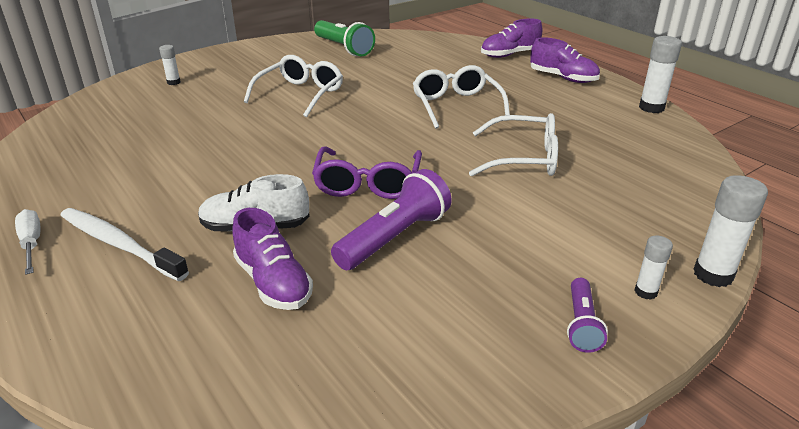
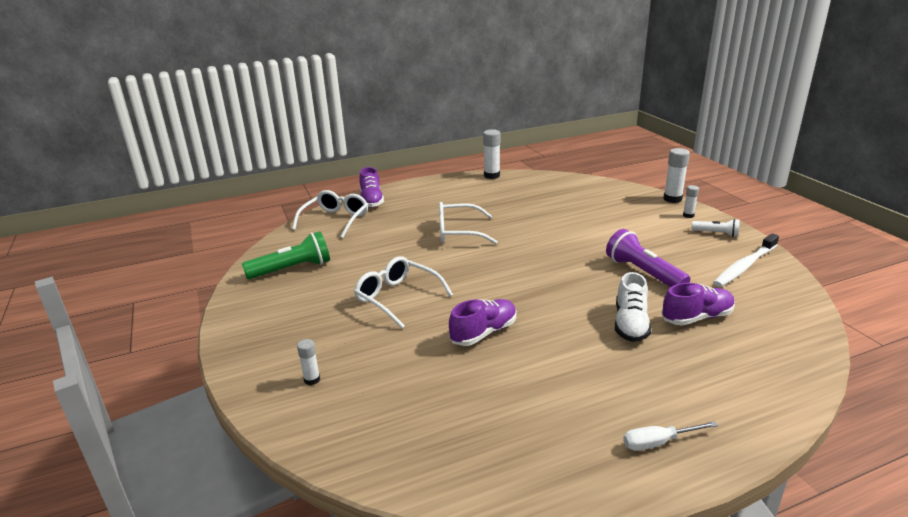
camera: 75 degrees left, 5 degrees down
(119, 244) = (656, 389): white toothbrush -> white toothbrush (744, 266)
(367, 183) = (574, 277): purple glasses -> none
(524, 158) = (549, 222): white glasses -> white glasses (335, 220)
(563, 78) = (430, 191): purple shoe -> purple shoe (484, 333)
(581, 324) = (716, 234): purple flashlight -> white flashlight

